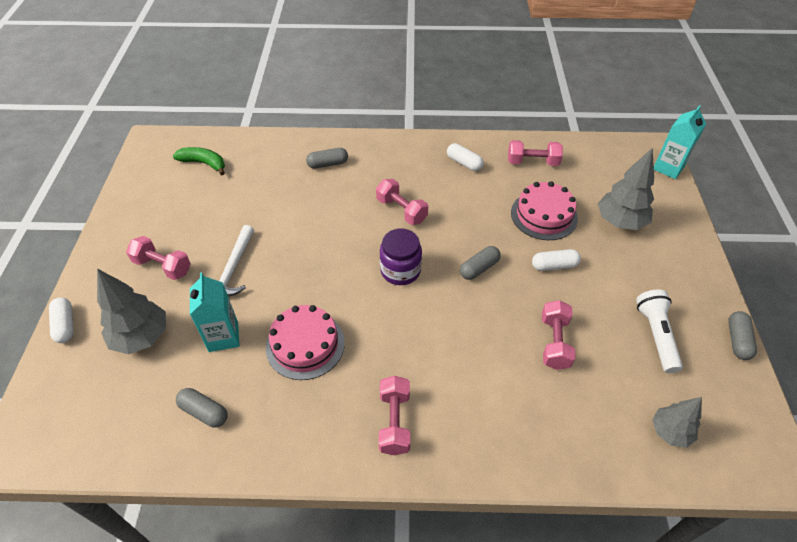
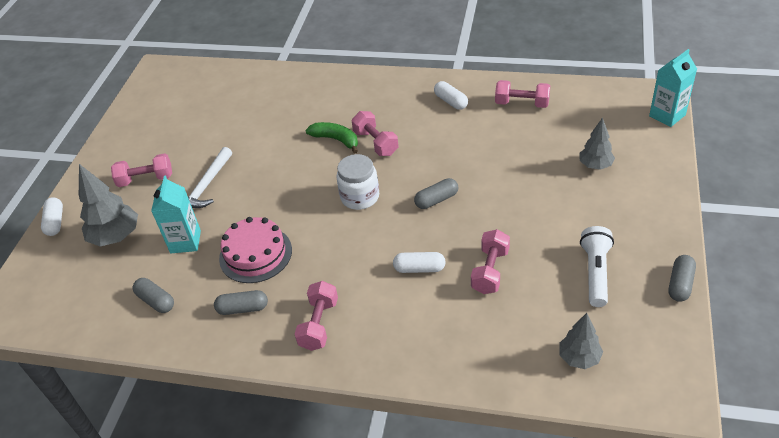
camera: 15 degrees right, 5 degrees down
(163, 266) = (146, 179): pink dumbbell -> pink dumbbell turned 45 degrees counterclockwise
(204, 163) = (201, 91): green banana -> green banana (336, 140)
(328, 164) = (316, 96): grey capsule -> grey capsule (243, 308)
(400, 270) = (360, 197): purple jar -> white jar
(544, 215) = (517, 155): pink cake -> none
(554, 266) = (512, 202): white capsule -> white capsule (419, 268)
(620, 222) = (595, 165): grey tree -> grey tree, size x0.63

